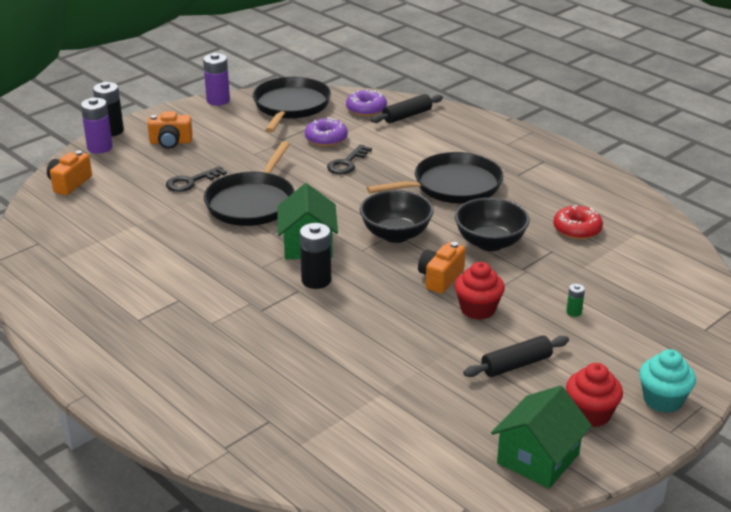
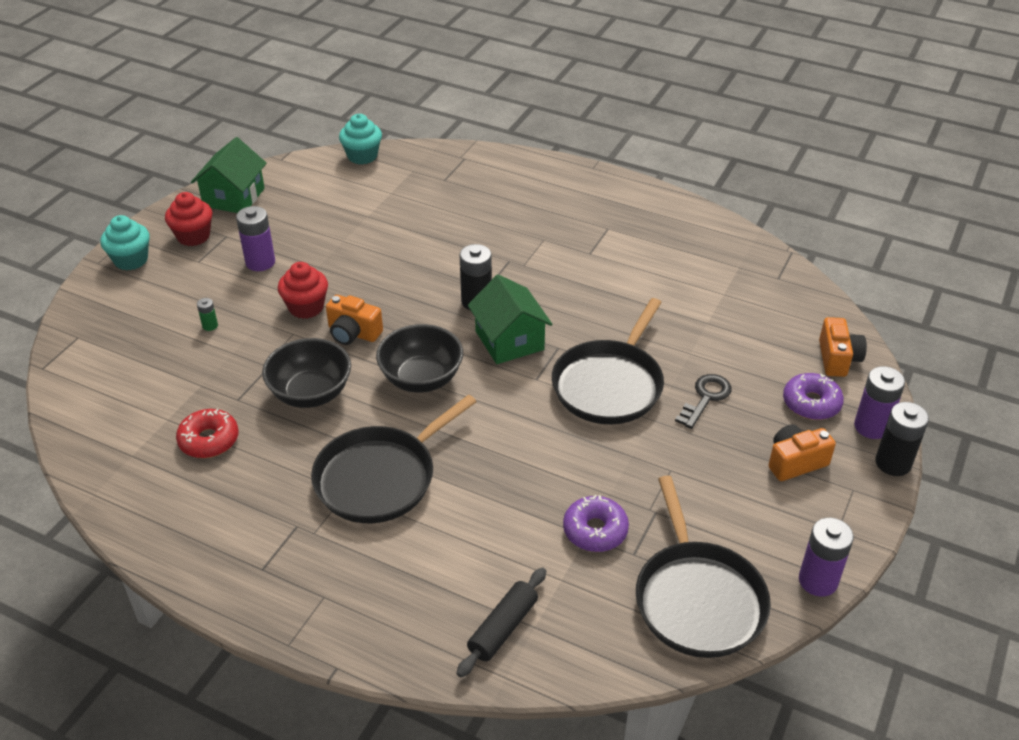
camera: 160 degrees right, 10 degrees up
(252, 202) = (609, 384): black pan -> black pan turned 150 degrees counterclockwise
(347, 163) = (537, 485): black key -> none
(353, 484) = (362, 156): none -> turquoise cupcake
(366, 109) = (576, 627): purple donut -> purple donut (811, 403)
(440, 278) = (353, 333): orange camera -> orange camera turned 105 degrees clockwise
(516, 365) = (260, 262): black rolling pin -> purple battery

